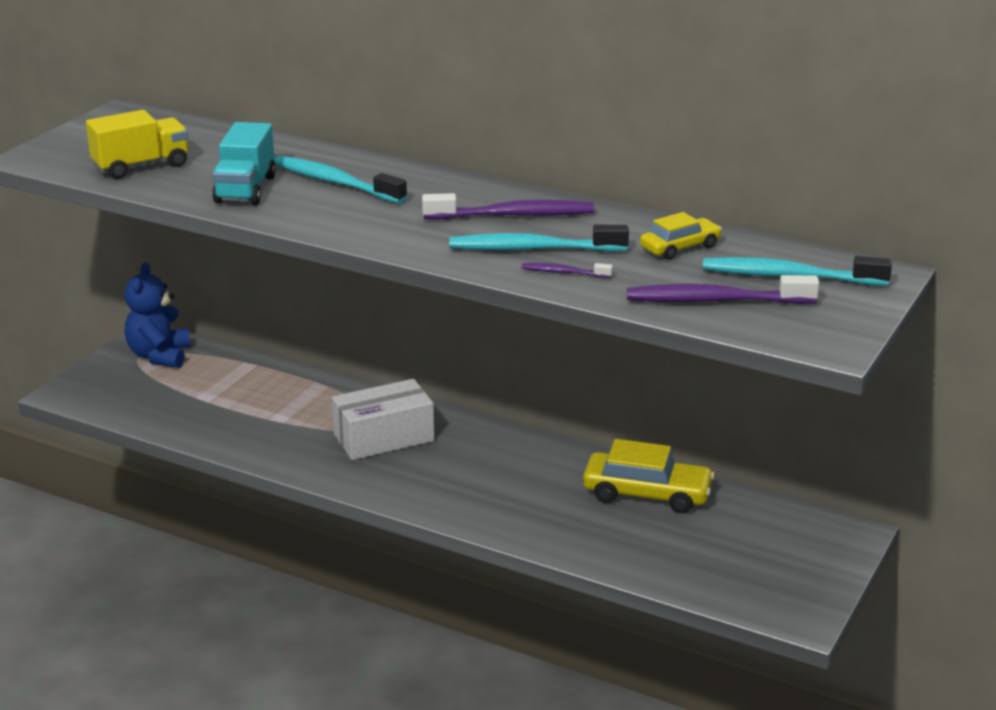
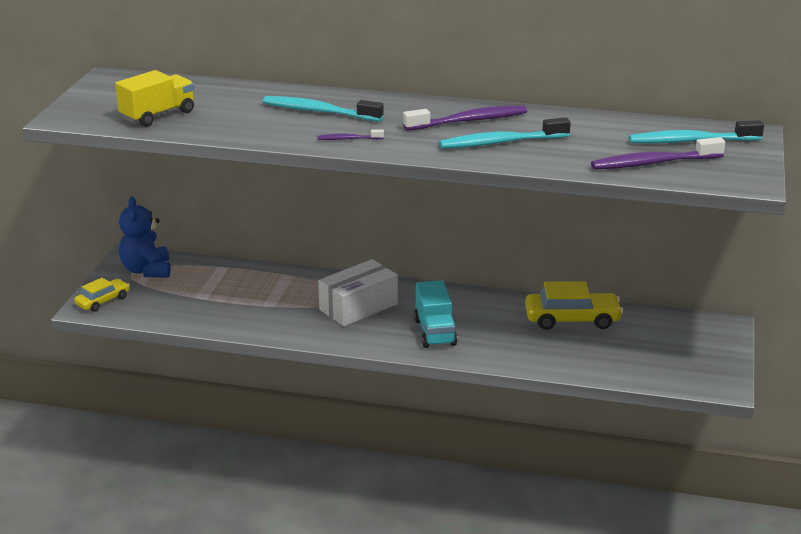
camera: 15 degrees left, 0 degrees up
(245, 189) = (254, 124): turquoise truck -> turquoise truck (435, 332)
(564, 272) = (535, 156): purple toothbrush -> purple toothbrush (348, 139)
(680, 247) = (603, 130): yellow car -> yellow car (103, 301)

